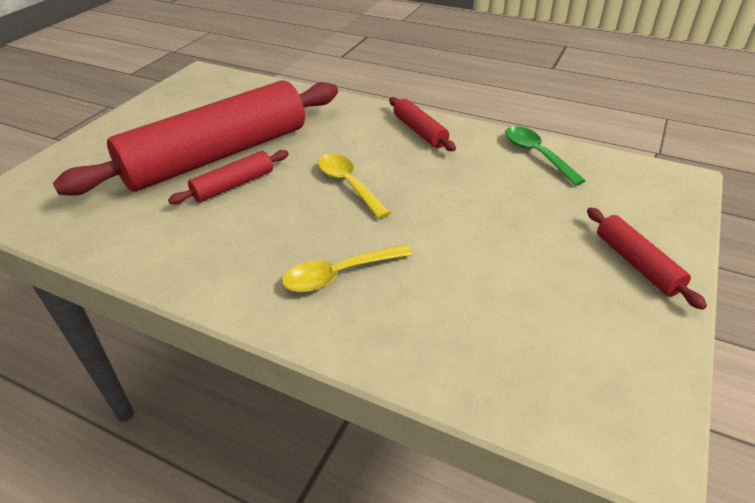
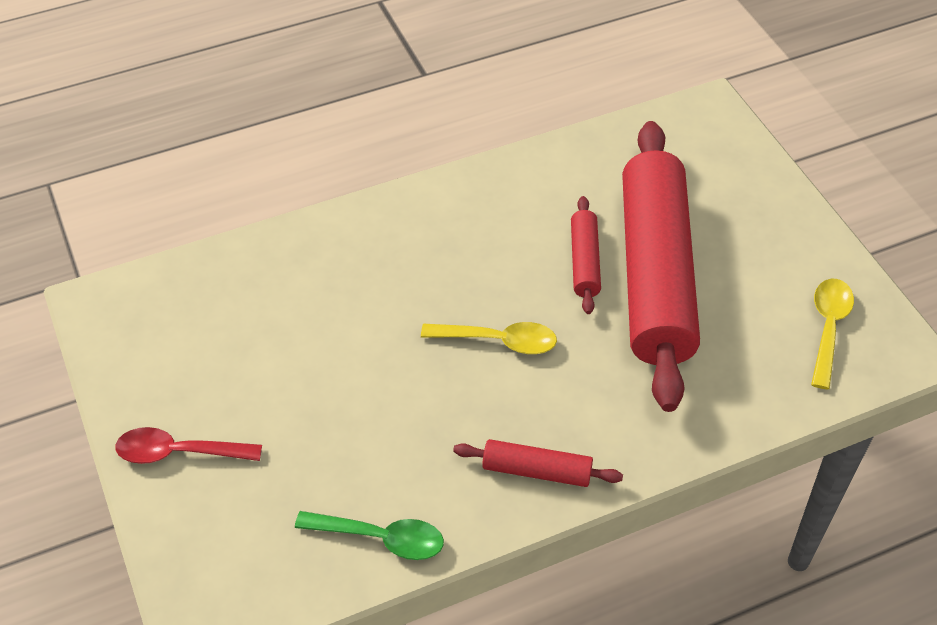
camera: 130 degrees right, 10 degrees up
(339, 274) = (387, 262): yellow spoon -> yellow spoon (828, 328)
(636, 264) = (178, 452): red rolling pin -> red spoon

